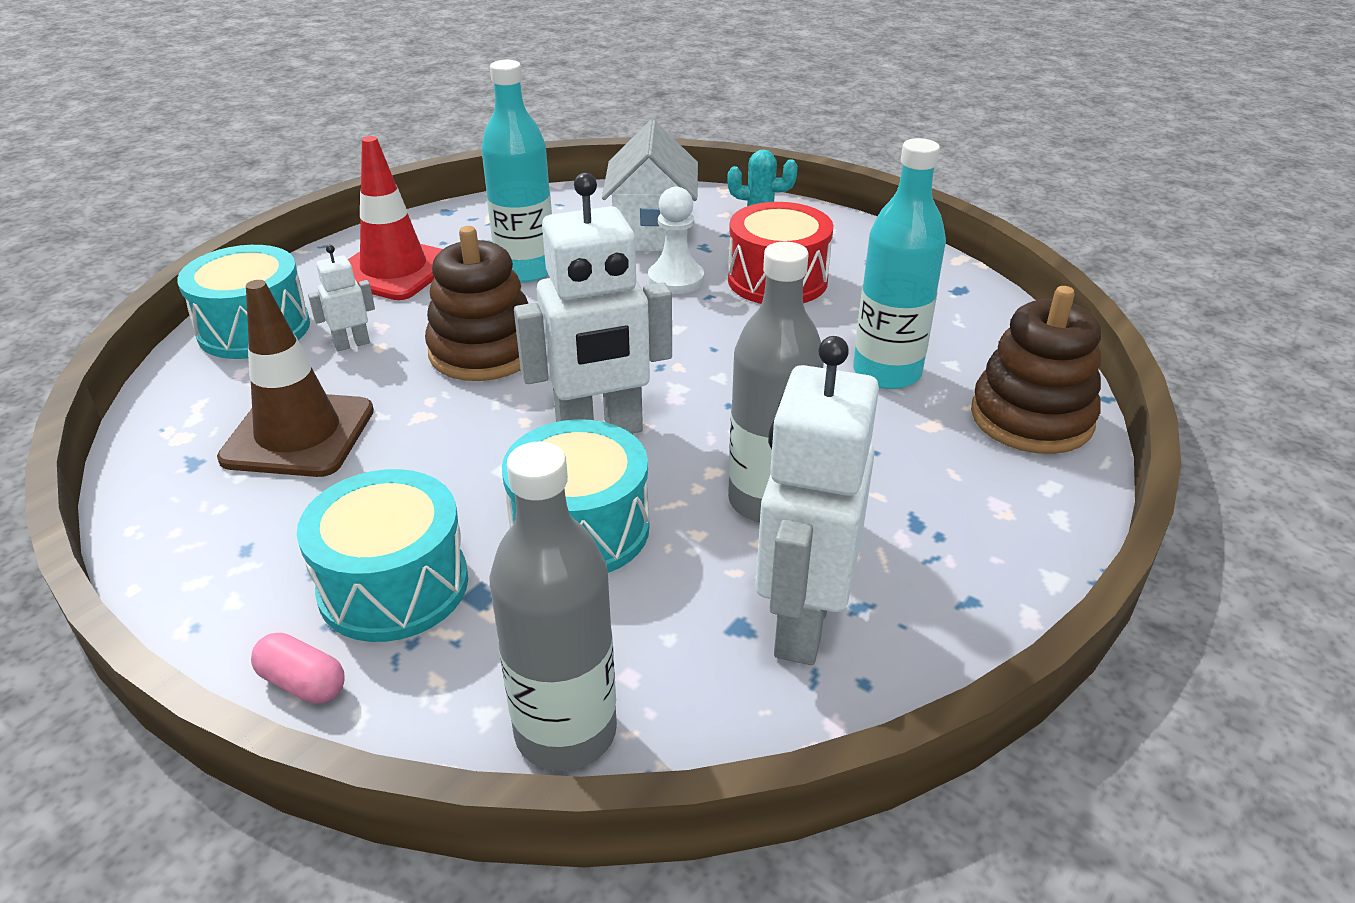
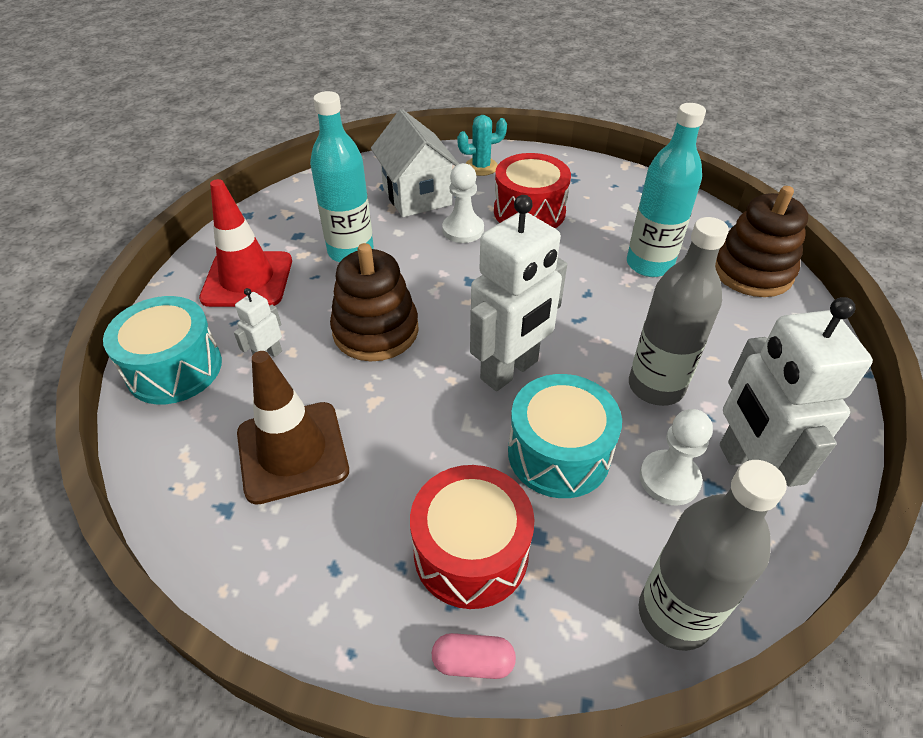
camera: 25 degrees left, 10 degrees up
(393, 585) = (471, 552): turquoise drum -> red drum
(692, 599) = (669, 479): none -> white pawn

